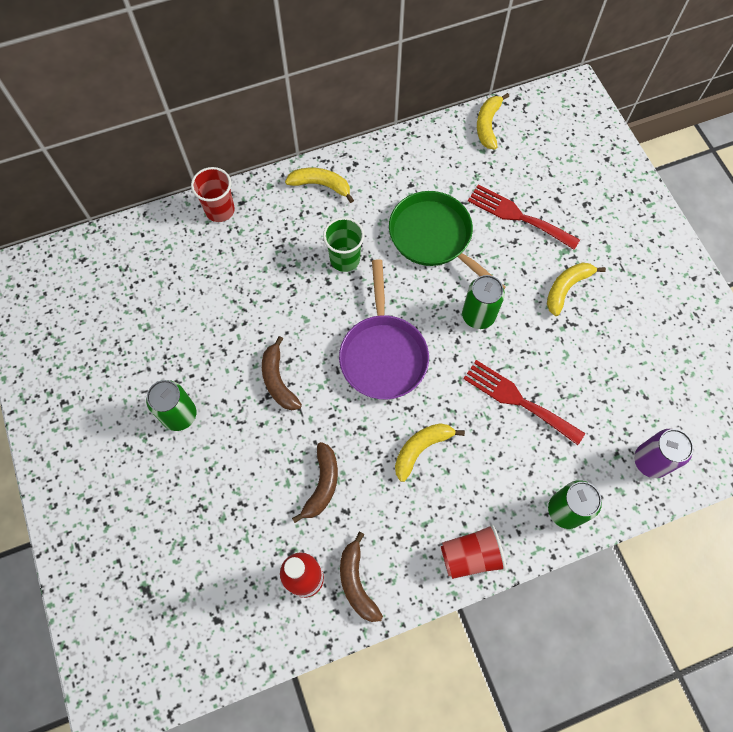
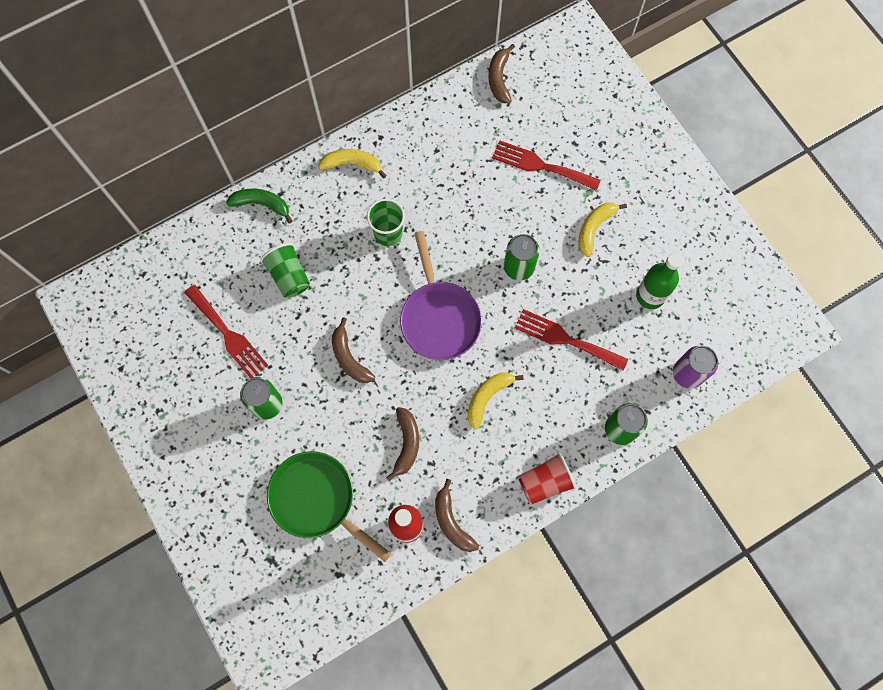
camera: 10 degrees left, 5 degrees up
(155, 335) = (228, 335): none -> red fork
(220, 210) = (262, 204): red cup -> green banana
(232, 286) = (289, 276): none -> green cup
(434, 238) = (467, 199): green pan -> green pan (317, 500)
(488, 125) = (499, 78): yellow banana -> brown banana
(619, 368) = (650, 295): none -> green bottle

